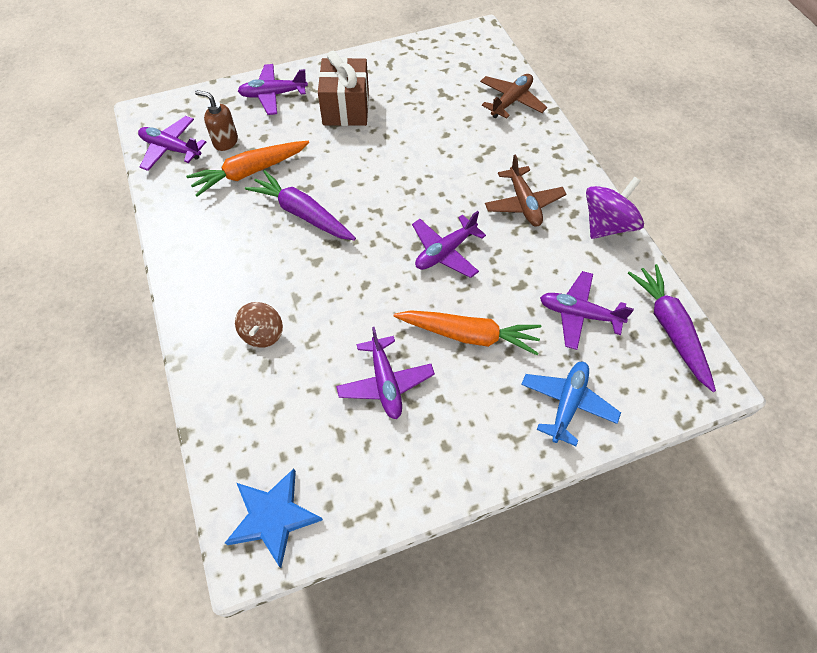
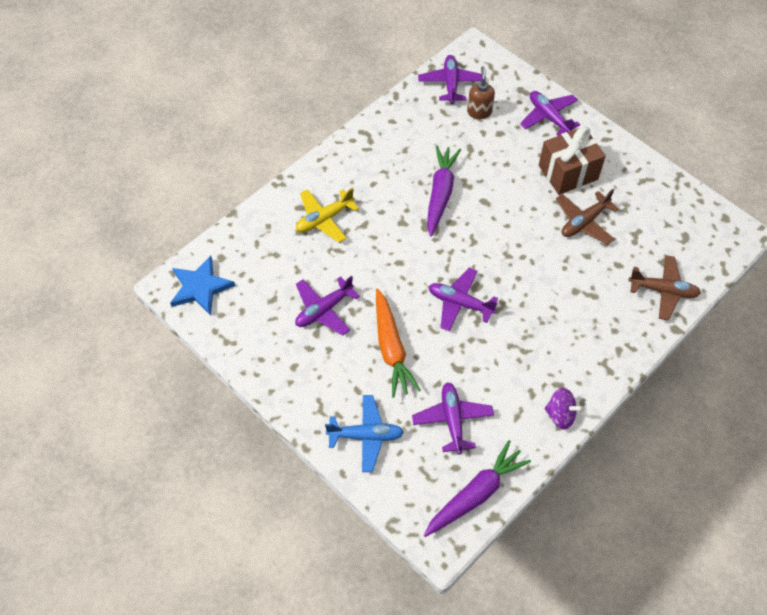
camera: 65 degrees right, 0 degrees up
(250, 172) = (459, 142): orange carrot -> none
(262, 334) = (324, 219): brown spinning top -> yellow plane
(523, 203) = (545, 342): brown plane -> brown plane (584, 222)
(607, 225) = (560, 415): purple spinning top -> purple spinning top, size x0.65

